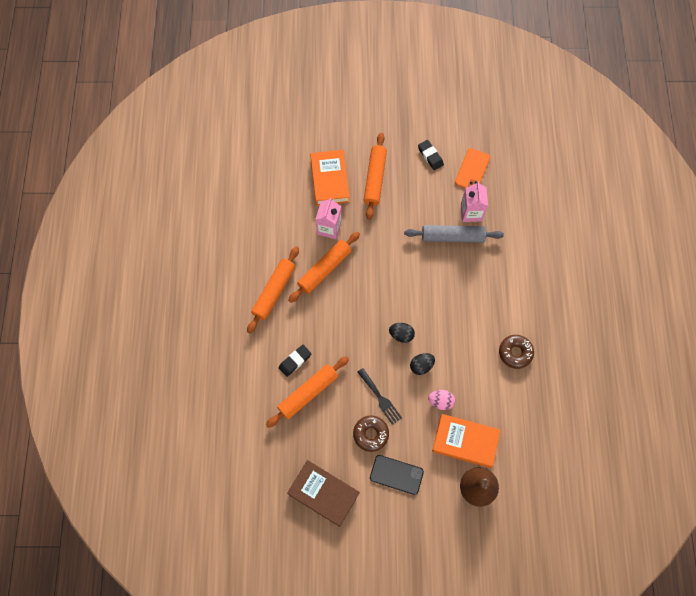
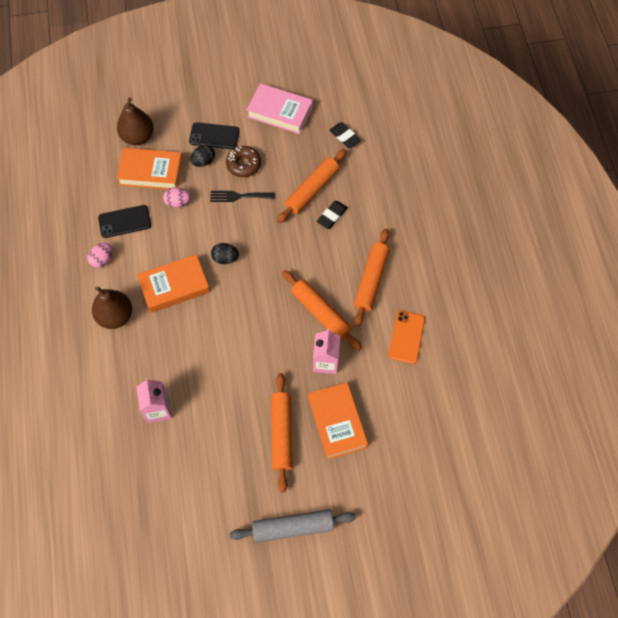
camera: 170 degrees right, 5 degrees down
(323, 493) = (280, 112): brown book -> pink book
(324, 269) = (320, 313): orange rolling pin -> orange rolling pin turned 75 degrees counterclockwise
(380, 398) = (239, 196): black fork -> black fork turned 45 degrees counterclockwise
(421, 366) = (200, 232): black egg -> black egg (203, 161)
(430, 156) = (215, 477): black eraser -> black eraser (345, 137)
(450, 315) = (174, 286): none -> orange book
(452, 237) = (178, 375): grey rolling pin -> grey rolling pin (293, 527)
(472, 170) = (159, 467): orange phone -> orange phone (406, 337)
(493, 389) = (124, 221): none -> black phone
(504, 296) = (115, 316): none -> brown pear
(515, 353) = (102, 260): brown donut -> pink egg

